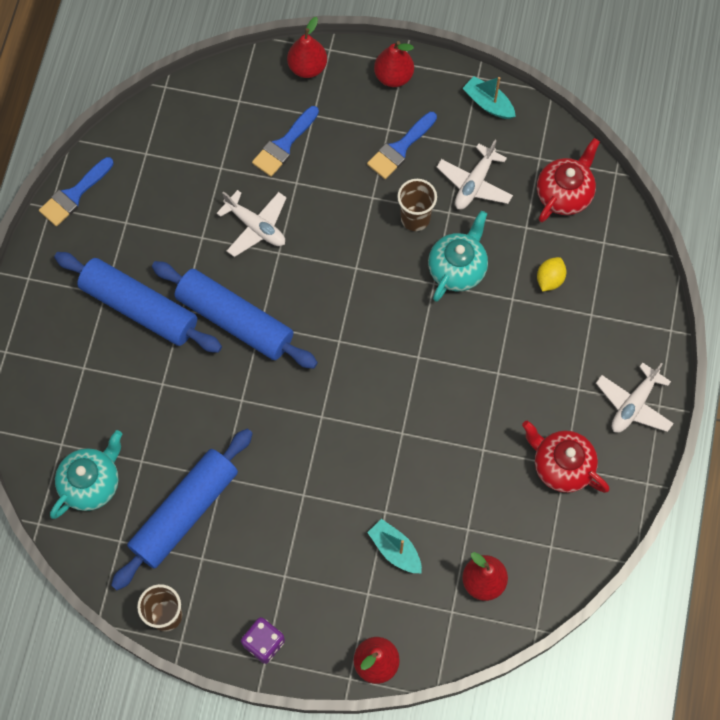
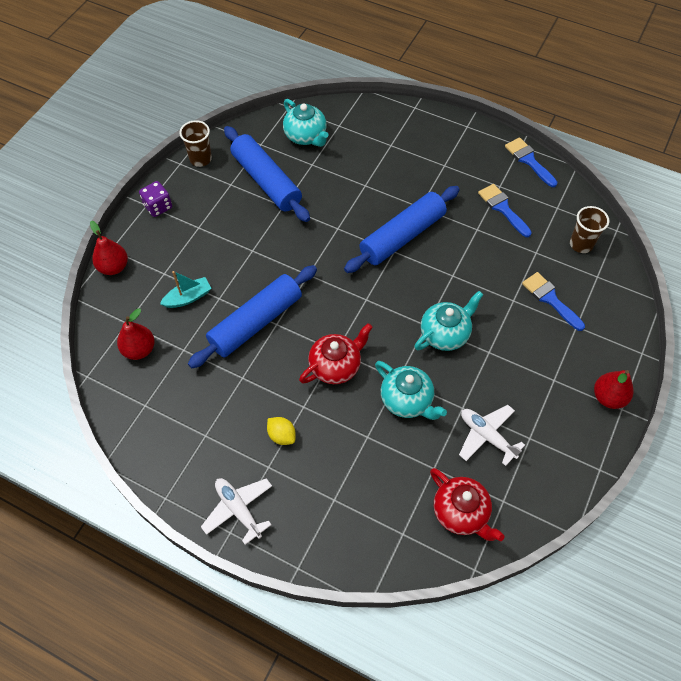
camera: 105 degrees right, 10 degrees down
(140, 307) = (428, 182): blue rolling pin -> blue rolling pin (256, 322)
(255, 226) = (479, 265): white plane -> none
(307, 67) = (625, 332): red pear -> none
(362, 246) = (445, 334): none -> turquoise teapot
(400, 148) = (533, 384): blue brush -> blue brush (502, 208)
(415, 218) = (462, 379): brown cup -> brown cup (581, 244)
(488, 103) = (569, 471): turquoise boat -> none
(549, 279) = (377, 473): yellow lemon -> yellow lemon (282, 435)
(561, 466) = (206, 433): red teapot -> red teapot (335, 366)

